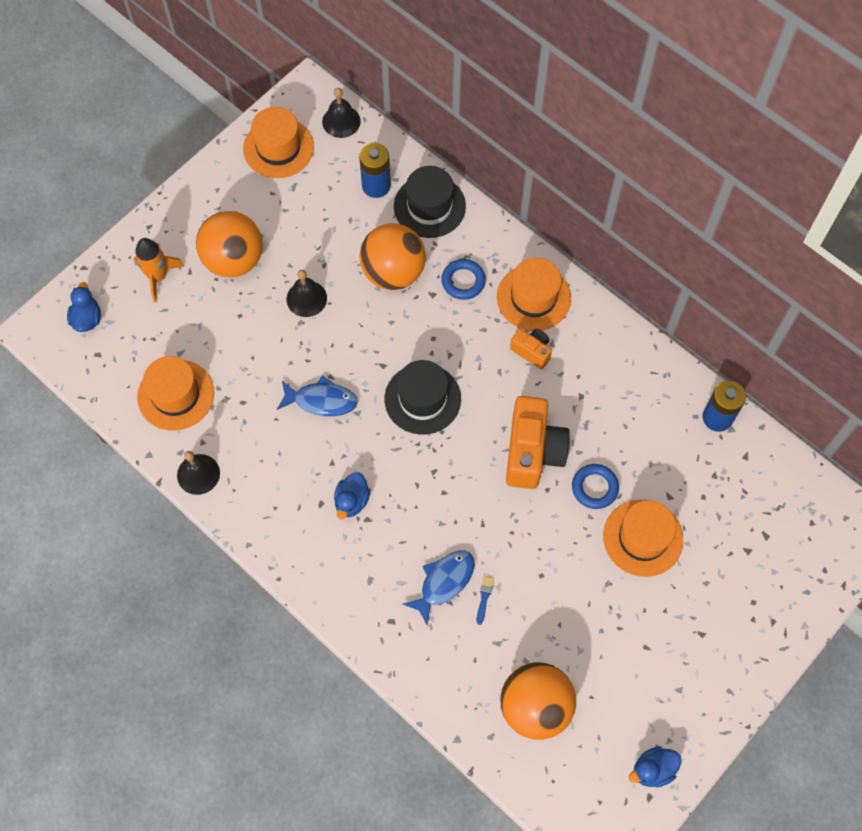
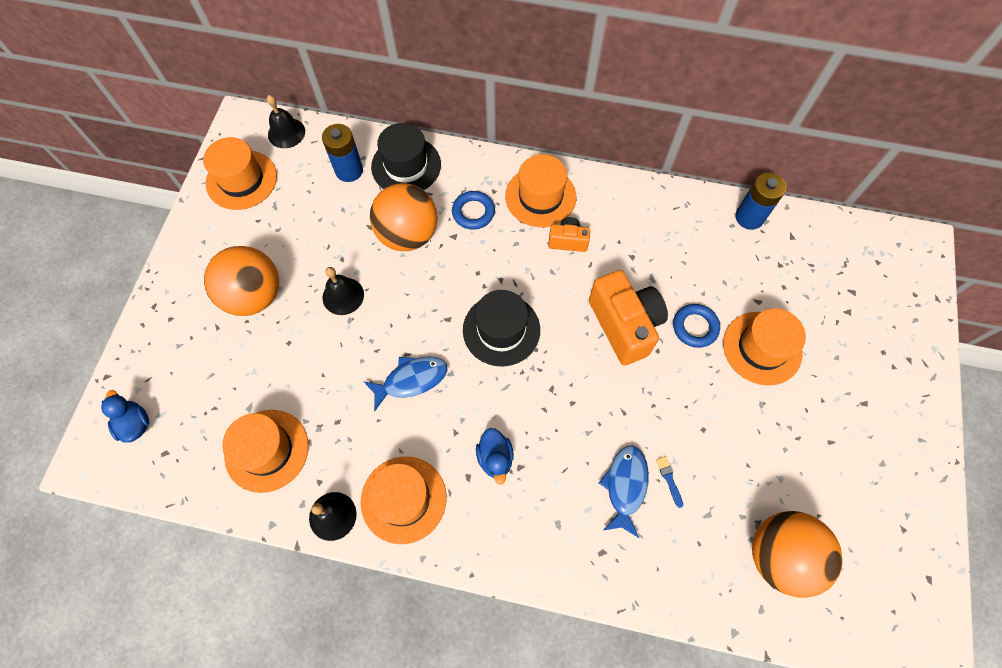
camera: 30 degrees left, 0 degrees up
(158, 277) = (188, 347): orange rocket -> none
(260, 492) = (403, 499): none -> orange hat
(653, 769) = (914, 551): blue duck -> none

